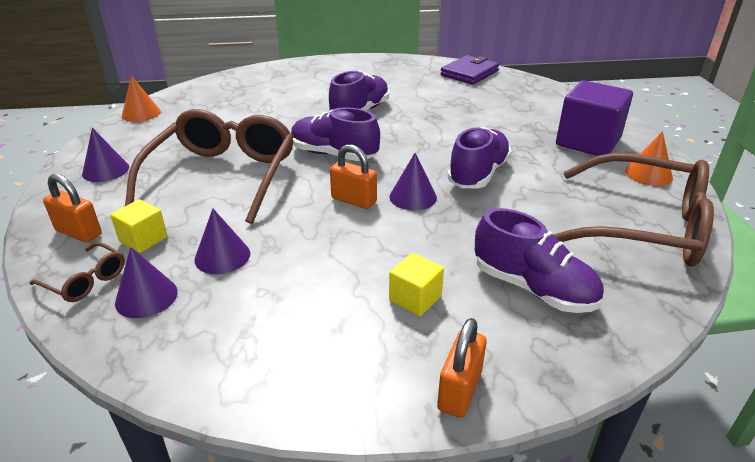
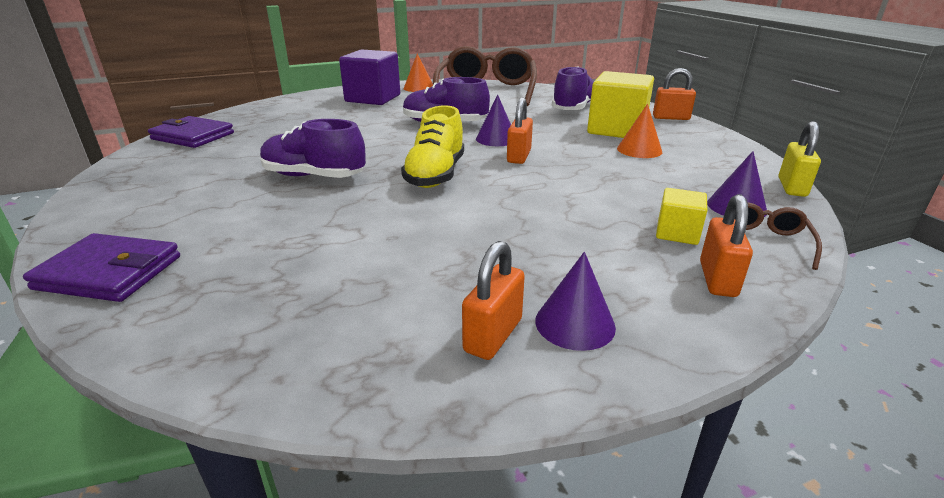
camera: 105 degrees left, 5 degrees down
(124, 148) = (493, 335): none -> orange padlock
(141, 113) = (328, 380): orange cone -> orange cone (639, 150)
(141, 373) = (792, 187): none -> yellow padlock
(222, 256) = (651, 190): purple cone -> none
(223, 176) = (521, 223): brown glasses -> none
(270, 72) = (109, 273): none -> purple wallet
(334, 154) = (435, 175): purple shoe -> yellow shoe
(415, 298) = (616, 129): yellow cube -> yellow cube, size x1.96

